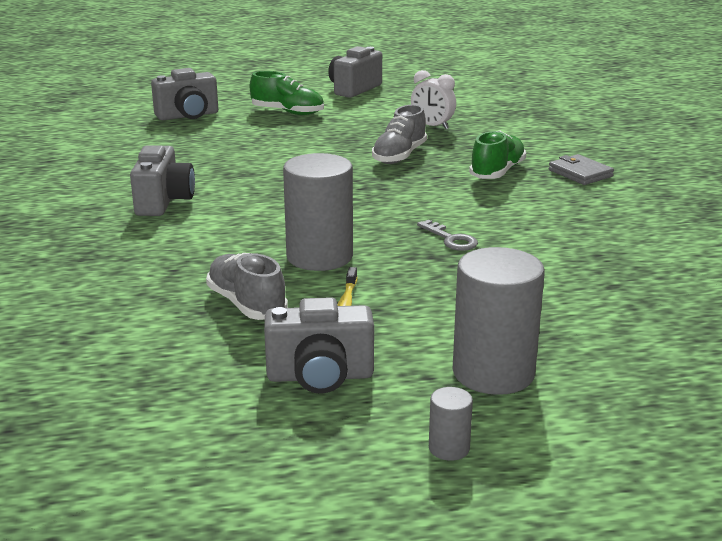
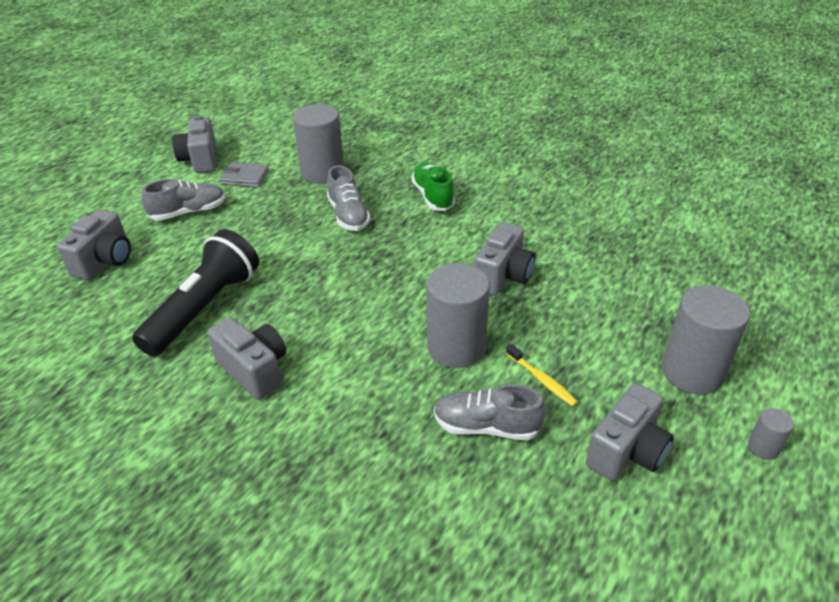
camera: 45 degrees left, 15 degrees up
(197, 161) = (204, 308): none -> black flashlight
(287, 112) = (188, 212): green shoe -> grey shoe
(432, 126) = (322, 172): white clock -> grey cylinder
(451, 239) = (503, 276): grey key -> grey camera
(580, 173) = (479, 170): grey wallet -> grey wallet (245, 177)

